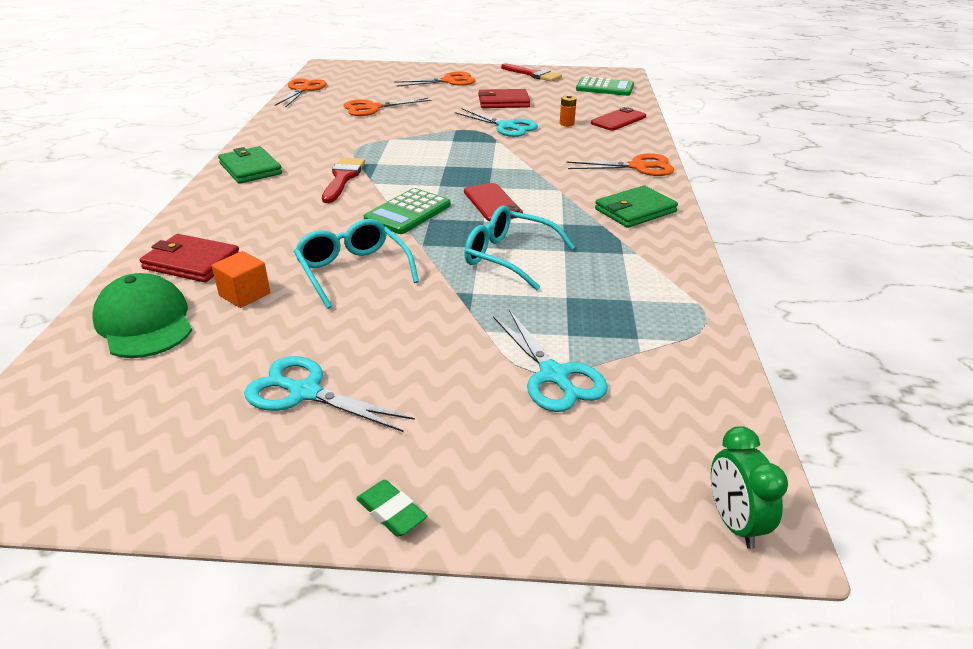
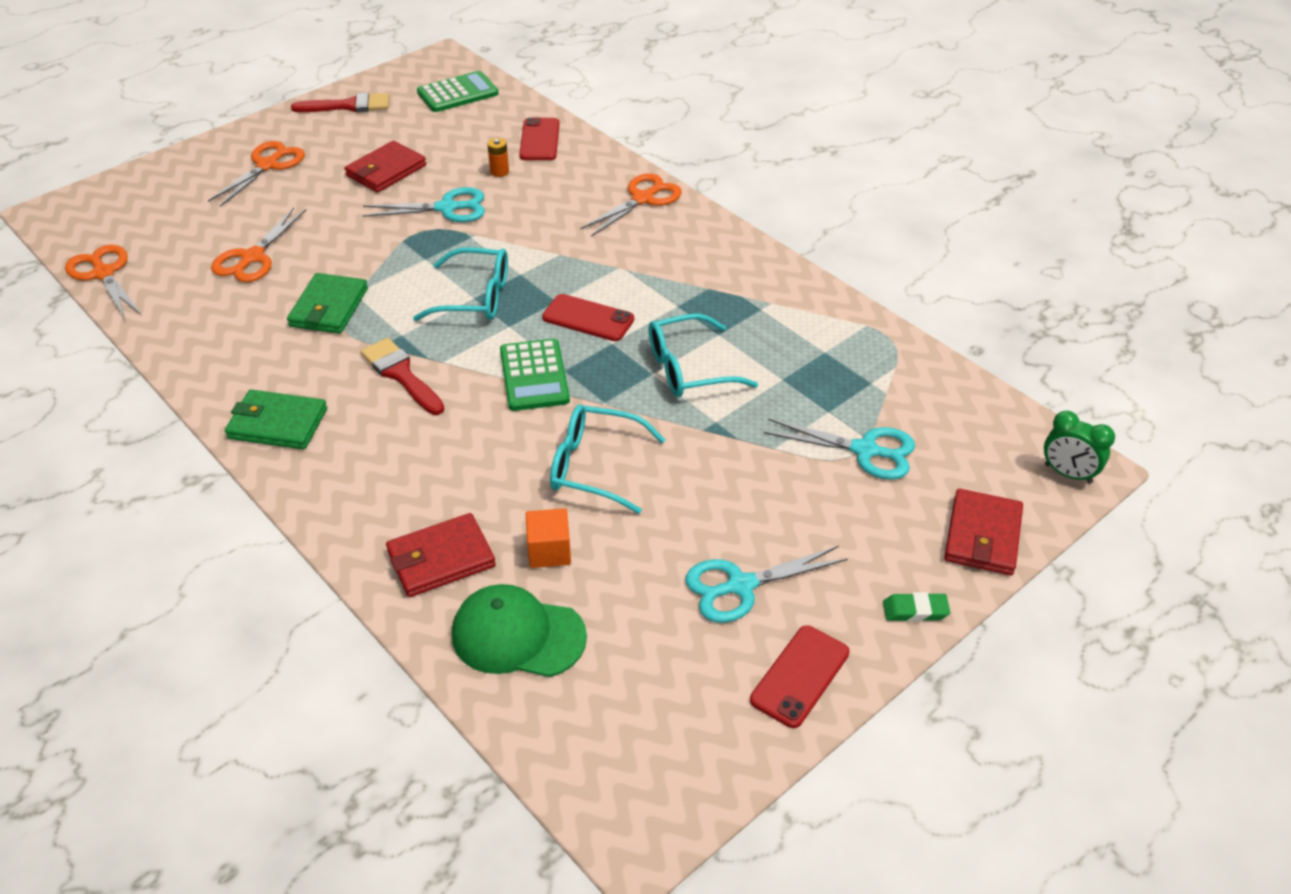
camera: 45 degrees left, 10 degrees up
(227, 481) = (800, 676): none -> red phone
(446, 165) = (474, 297): none -> turquoise glasses
(553, 506) = (982, 536): none -> red wallet
(635, 210) = (710, 256): green wallet -> green wallet (329, 307)

